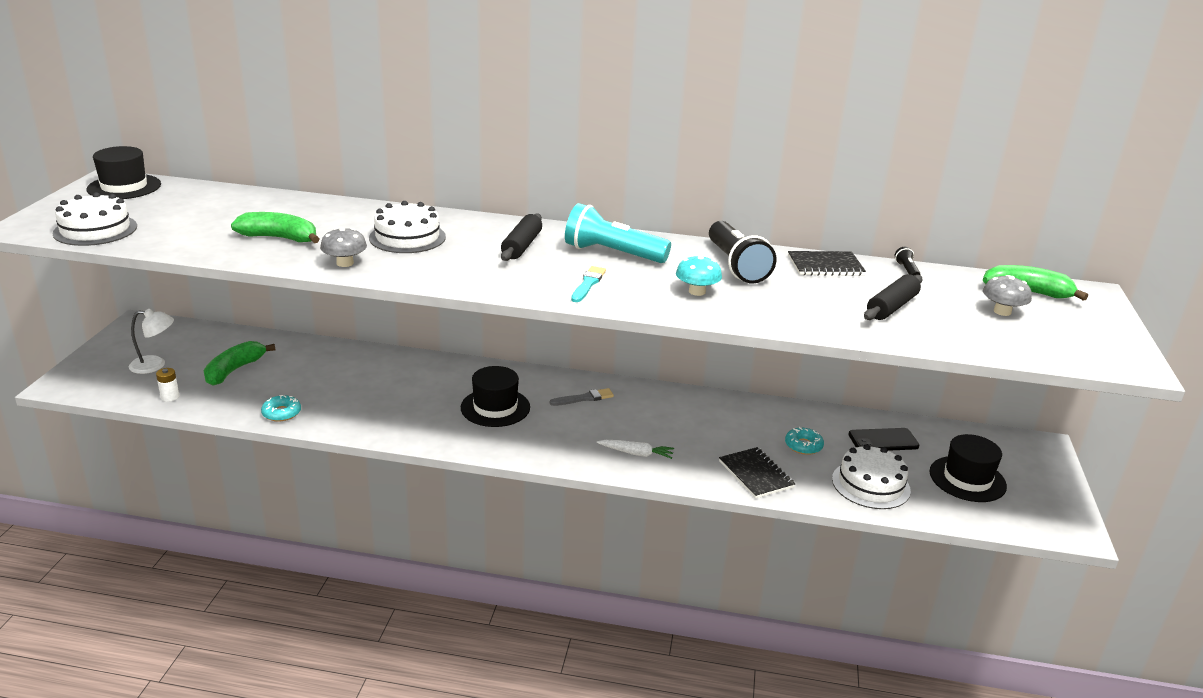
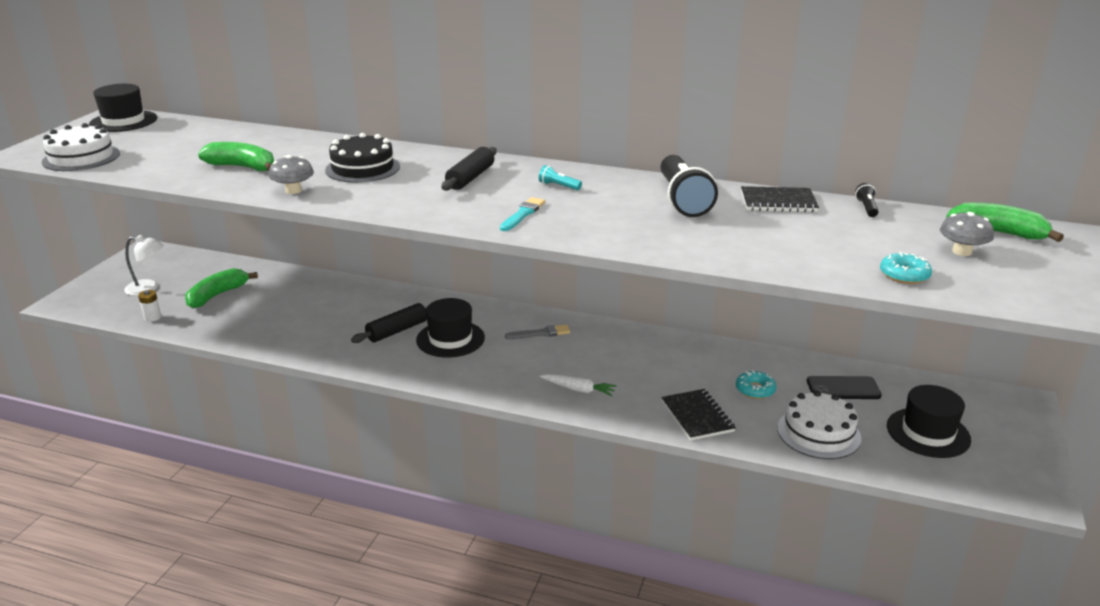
camera: 10 degrees right, 0 degrees up
(281, 413) = (248, 336): turquoise donut -> turquoise donut (904, 275)
(407, 237) = (362, 168): white cake -> black cake
(612, 253) = (558, 186): turquoise flashlight -> turquoise flashlight, size x0.42
(697, 291) = (632, 224): turquoise mushroom -> none
(892, 307) = (838, 244): black rolling pin -> black rolling pin (397, 331)

